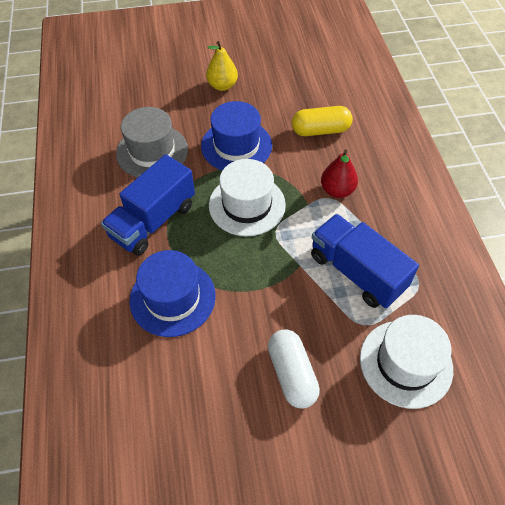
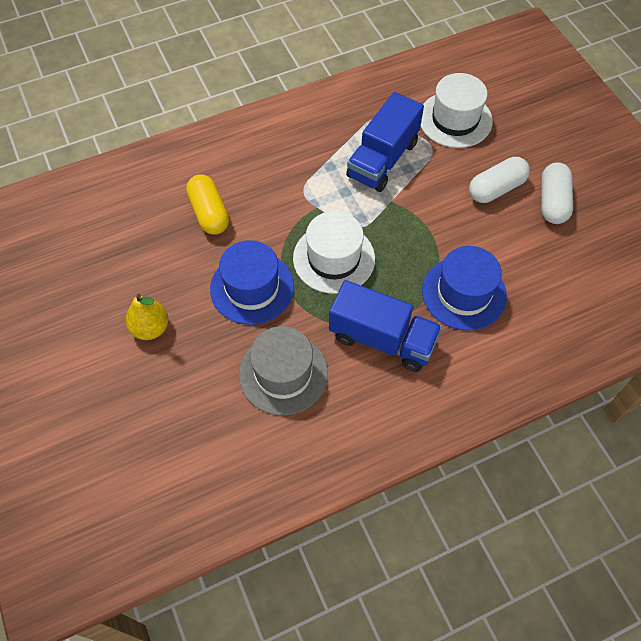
camera: 105 degrees left, 5 degrees up
(257, 432) = (552, 202): none -> white capsule
(337, 190) = (292, 186): red pear -> none

